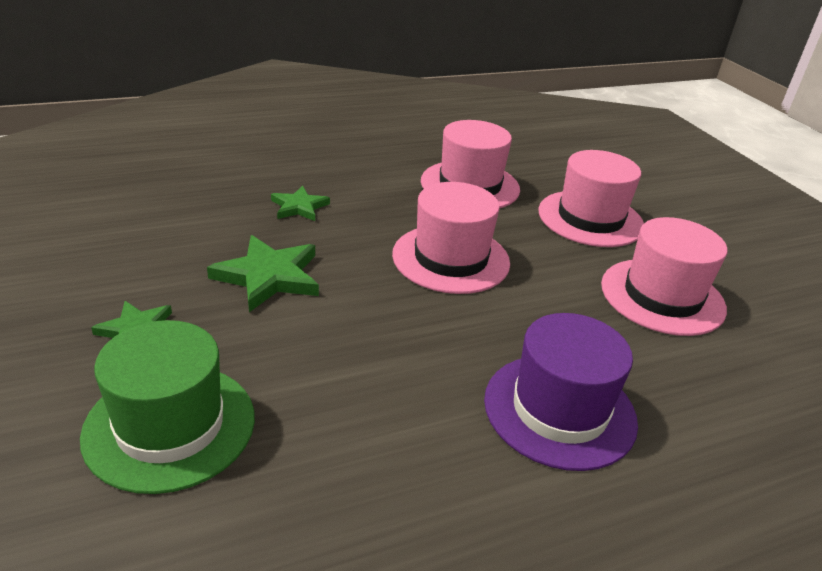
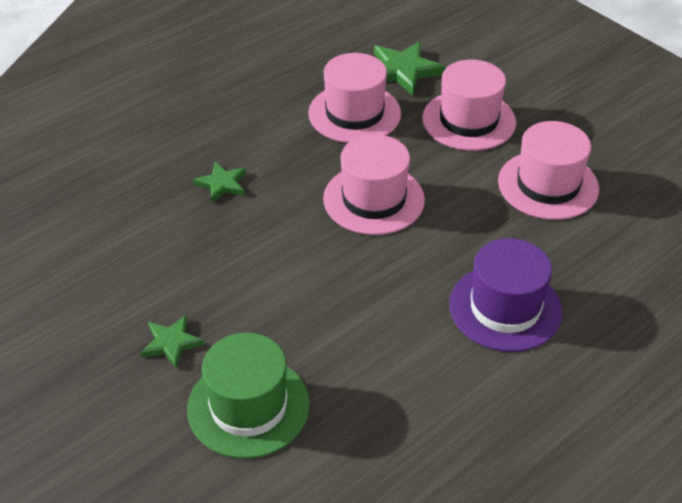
camera: 15 degrees left, 10 degrees up
(268, 276) = (240, 263): green star -> green star (403, 71)

